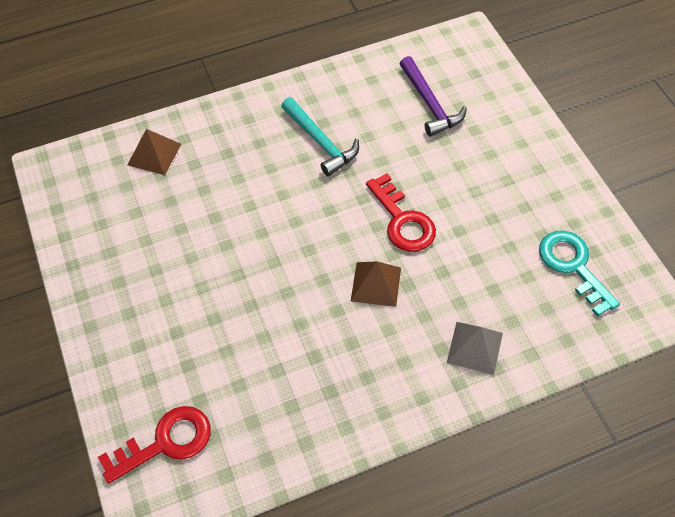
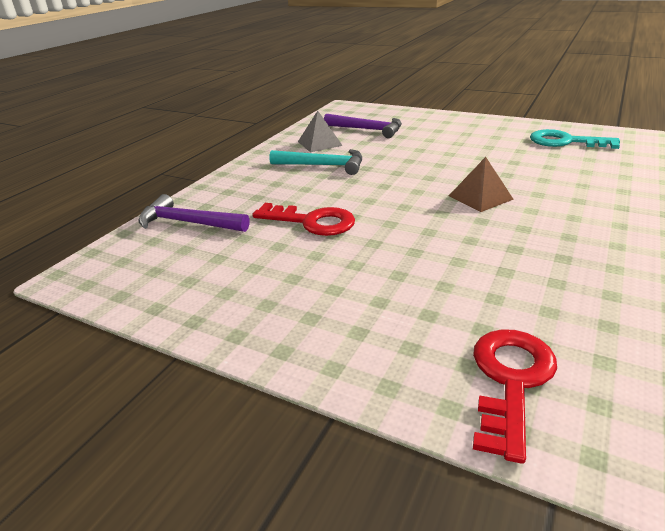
camera: 40 degrees left, 25 degrees down
(154, 154) = (188, 223): brown pyramid -> purple hammer
(402, 220) = (440, 168): red key -> red key (312, 222)
(474, 347) = (594, 190): grey pyramid -> grey pyramid (319, 143)

